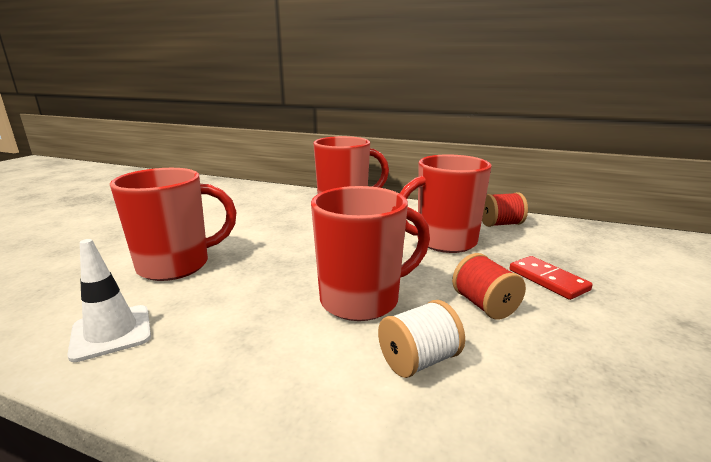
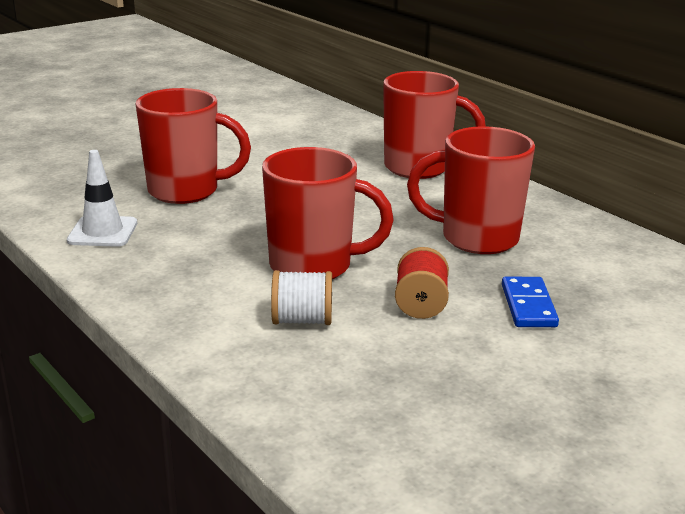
camera: 30 degrees right, 5 degrees up
(500, 224) = (585, 237): red spool -> none
(548, 280) = (528, 305): red domino -> blue domino

